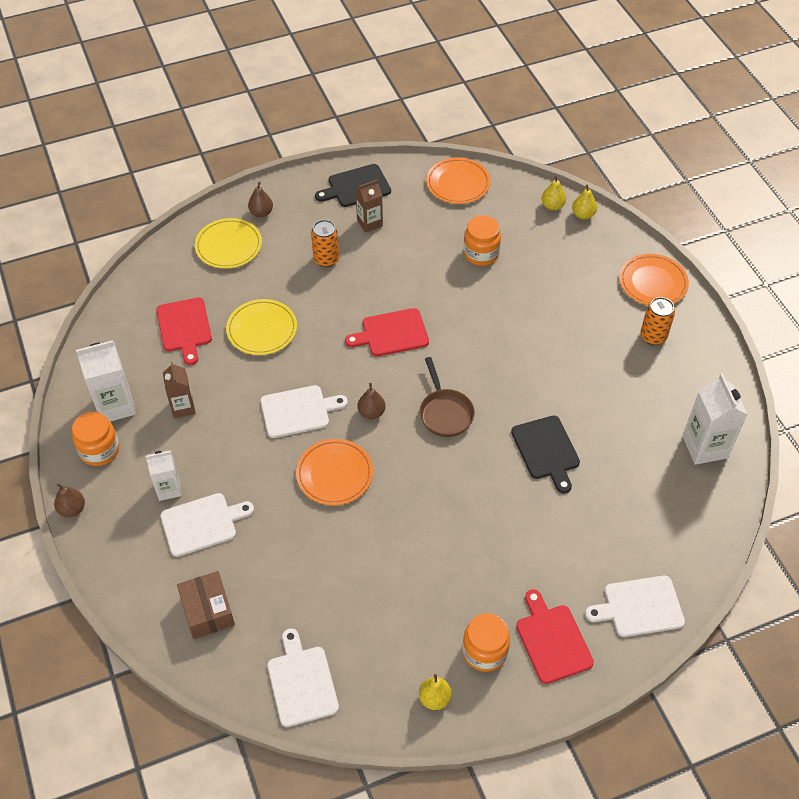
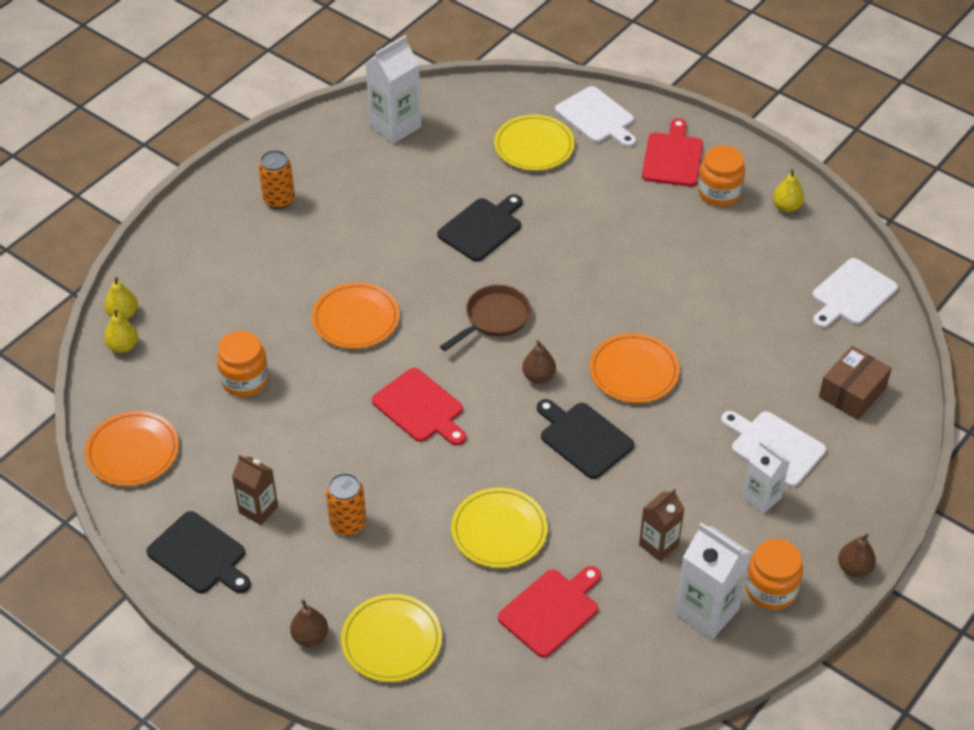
camera: 120 degrees left, 5 degrees down
(298, 411) = (583, 438): white cutting board -> black cutting board
(552, 640) = (672, 157): red cutting board -> red cutting board turned 150 degrees clockwise
(626, 536) = (534, 146): none -> yellow plate
(653, 282) = (199, 223): orange plate -> orange plate (356, 319)

